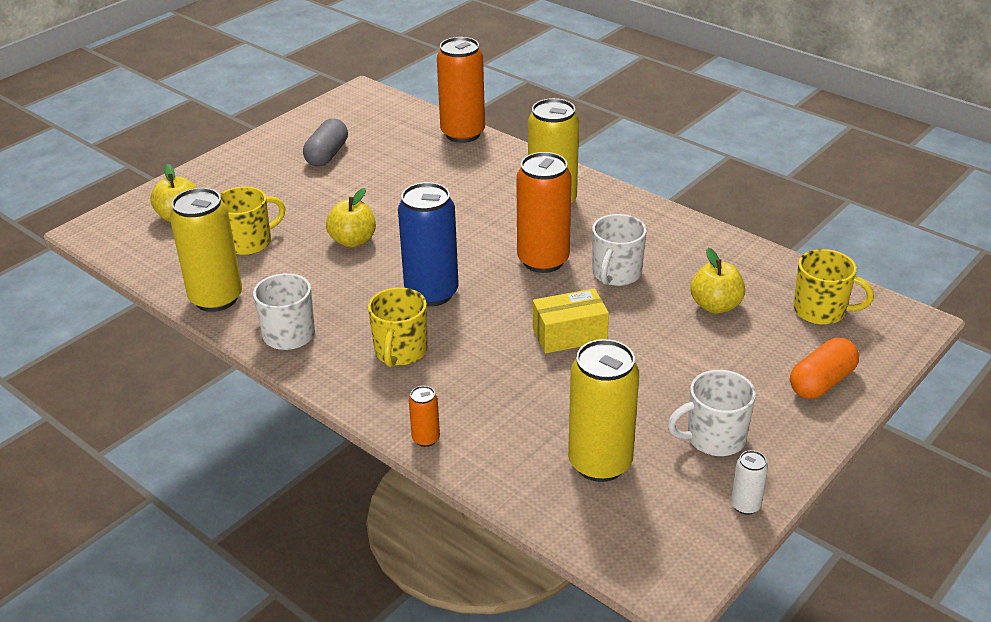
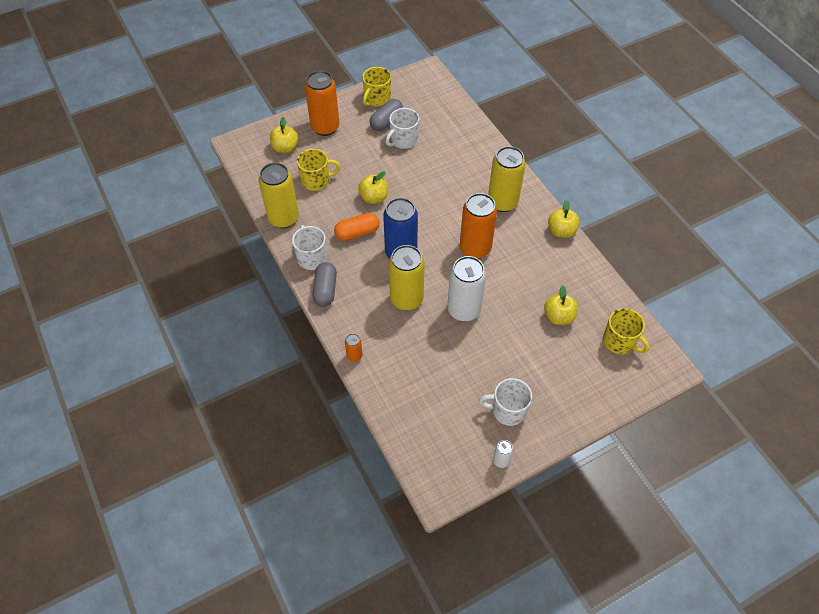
camera: 20 degrees right, 20 degrees up
(331, 368) = (325, 290): none -> grey capsule
(400, 352) = (366, 291): yellow mug -> yellow mug (377, 99)
(463, 134) = (474, 127): orange can -> orange can (325, 127)
(569, 335) = (464, 310): yellow box -> white can
(600, 463) = (437, 405): yellow can -> yellow can (406, 299)
(616, 274) = (512, 273): white mug -> white mug (403, 140)
(656, 212) = (561, 231): none -> yellow apple
(821, 382) = (590, 394): orange capsule -> orange capsule (357, 233)

